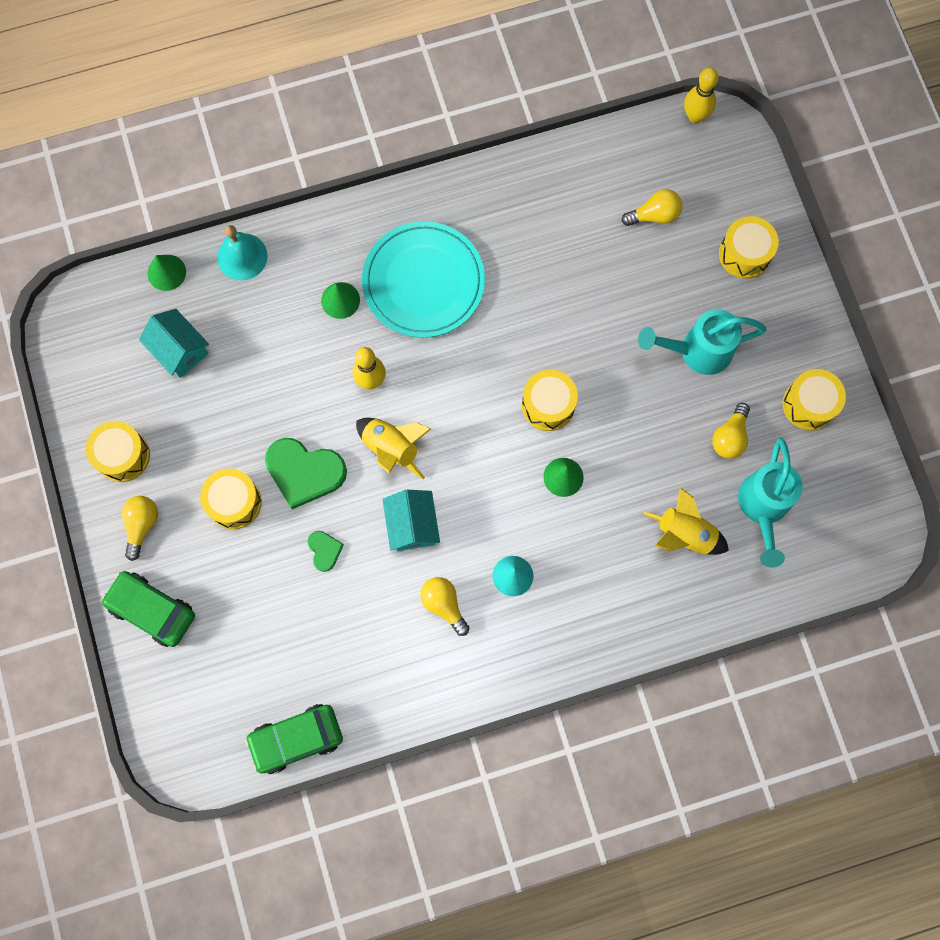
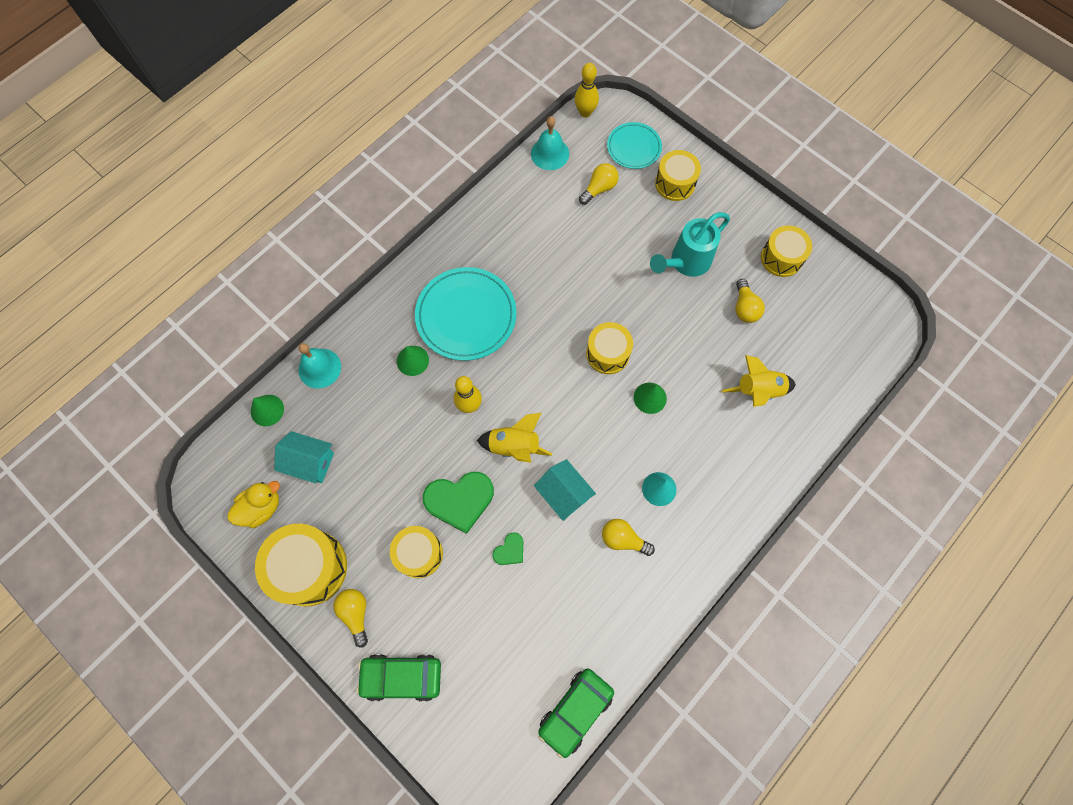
camera: 30 degrees left, 5 degrees down
(108, 370) = (261, 508): none -> yellow duck
(123, 455) = (309, 568): yellow drum -> yellow drum, size x1.56
(324, 550) = (510, 550): green heart -> green heart turned 90 degrees clockwise
(624, 144) = (550, 153): none -> turquoise bell
(724, 187) = (634, 147): none -> turquoise plate
(762, 508) = (798, 343): turquoise watering can -> none

